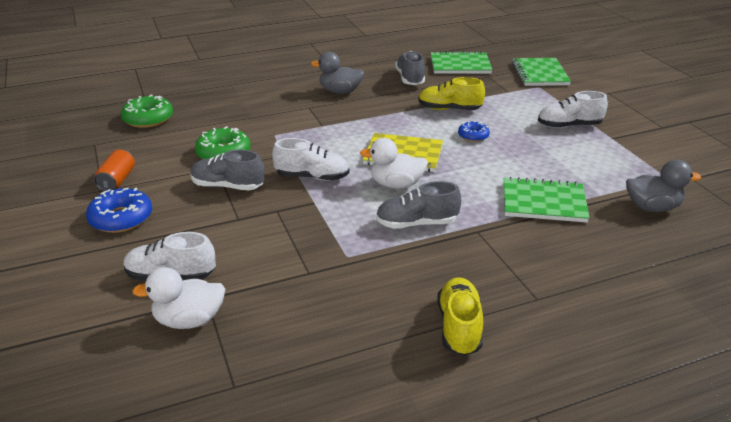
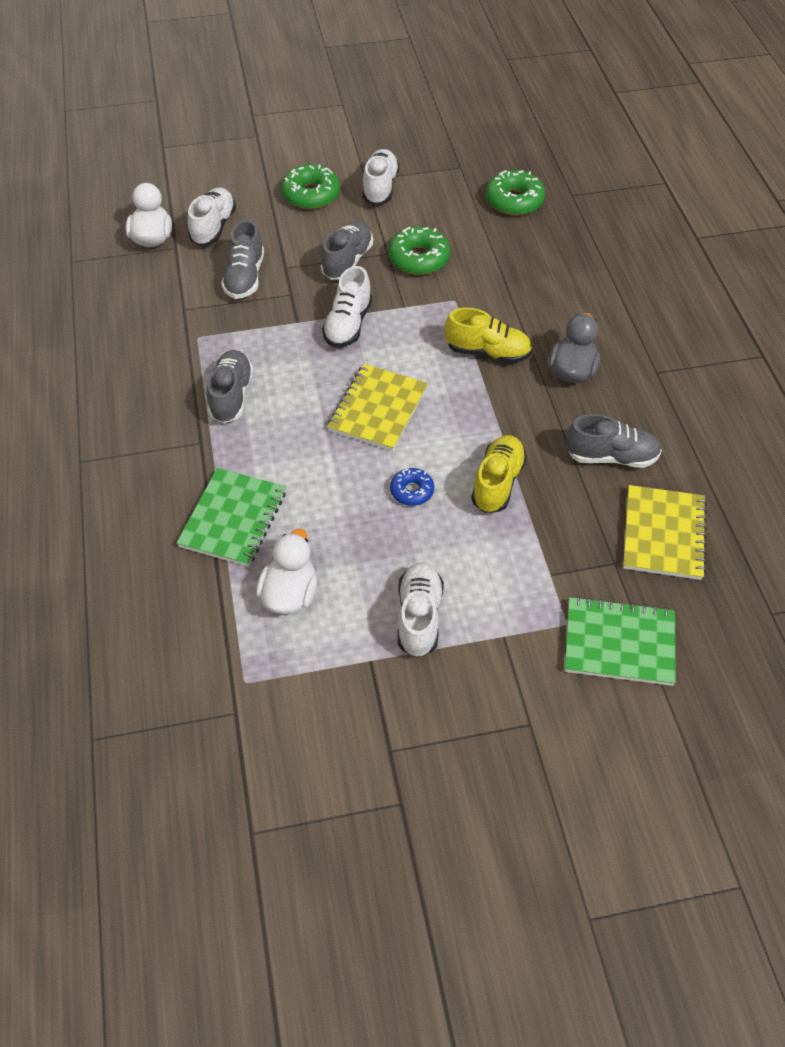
camera: 100 degrees right, 20 degrees up
(117, 180) = (380, 187): orange can -> white shoe
(121, 218) = (311, 194): blue donut -> green donut
(255, 241) = (245, 277): none -> grey shoe
(396, 184) = (312, 391): white duck -> white duck (290, 594)
(459, 327) = (70, 396): yellow shoe -> yellow shoe (488, 352)
(460, 65) = (663, 534): green notebook -> yellow notebook
(652, 207) = (185, 629): grey duck -> none

